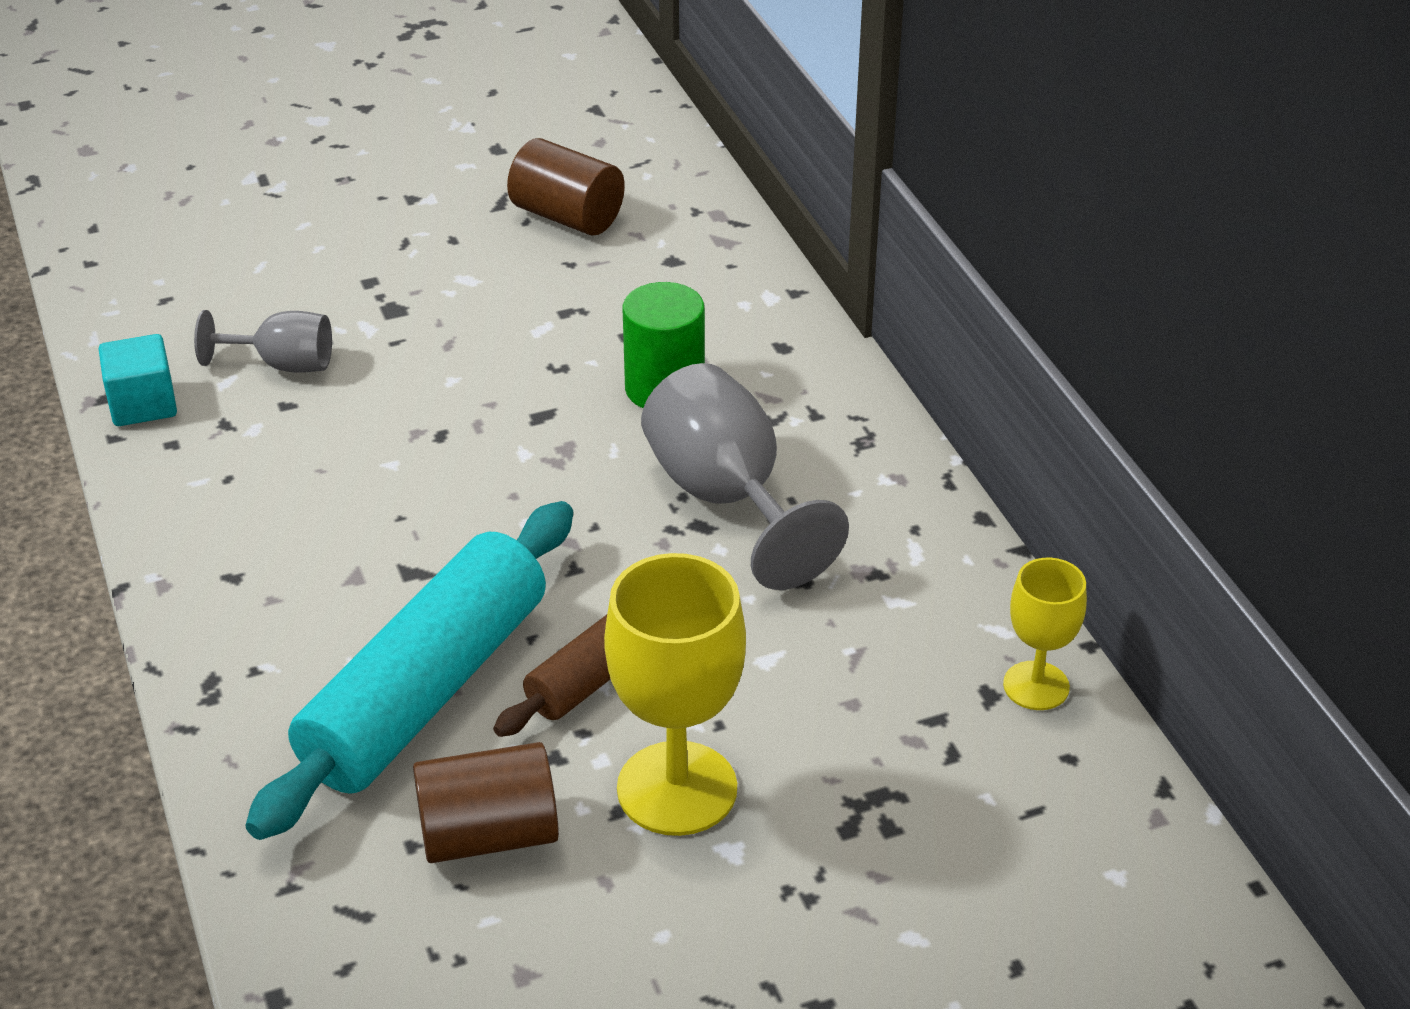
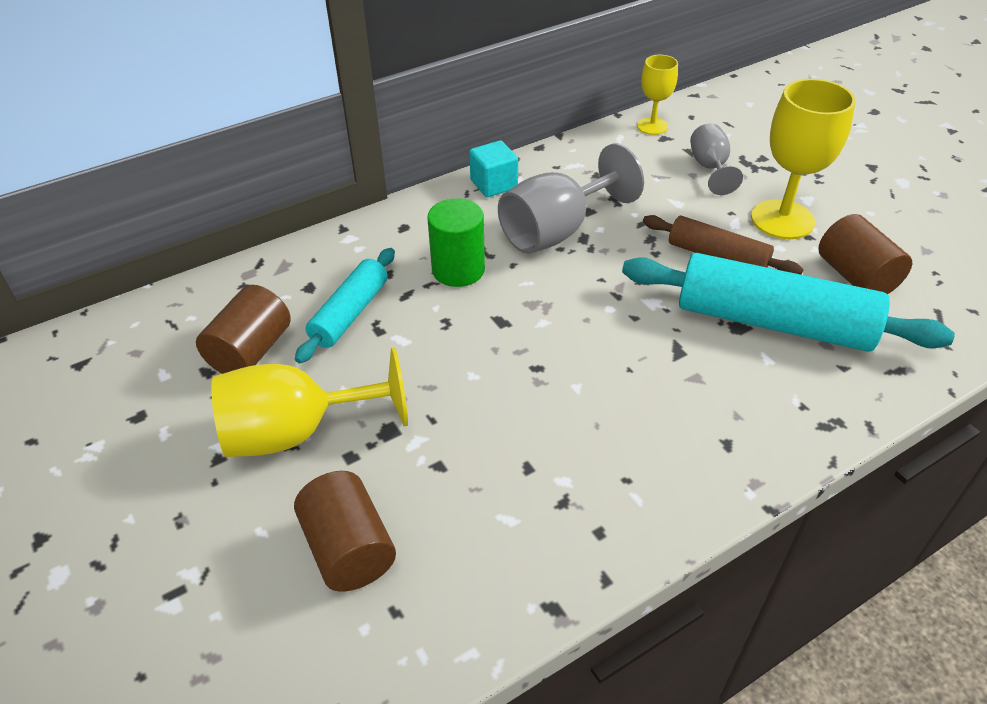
camera: 100 degrees left, 5 degrees up
(143, 404) = (556, 572): turquoise cube -> turquoise cube (494, 184)
(251, 275) = (349, 549): none -> brown cylinder
(283, 364) = (477, 484): grey goblet -> grey goblet (710, 168)
(423, 247) = (297, 432): none -> yellow goblet
(606, 290) = (350, 313): none -> turquoise rolling pin

